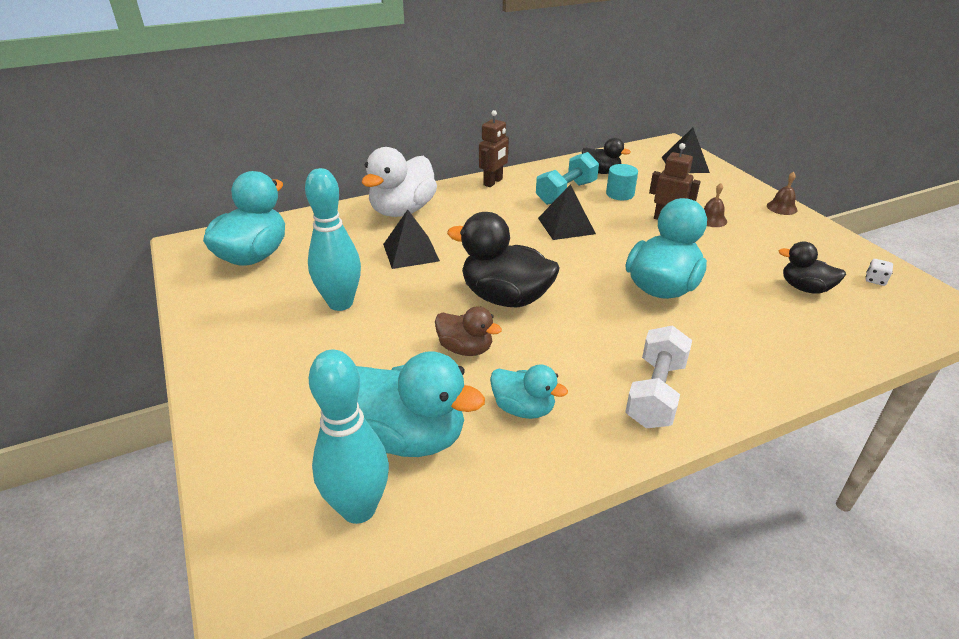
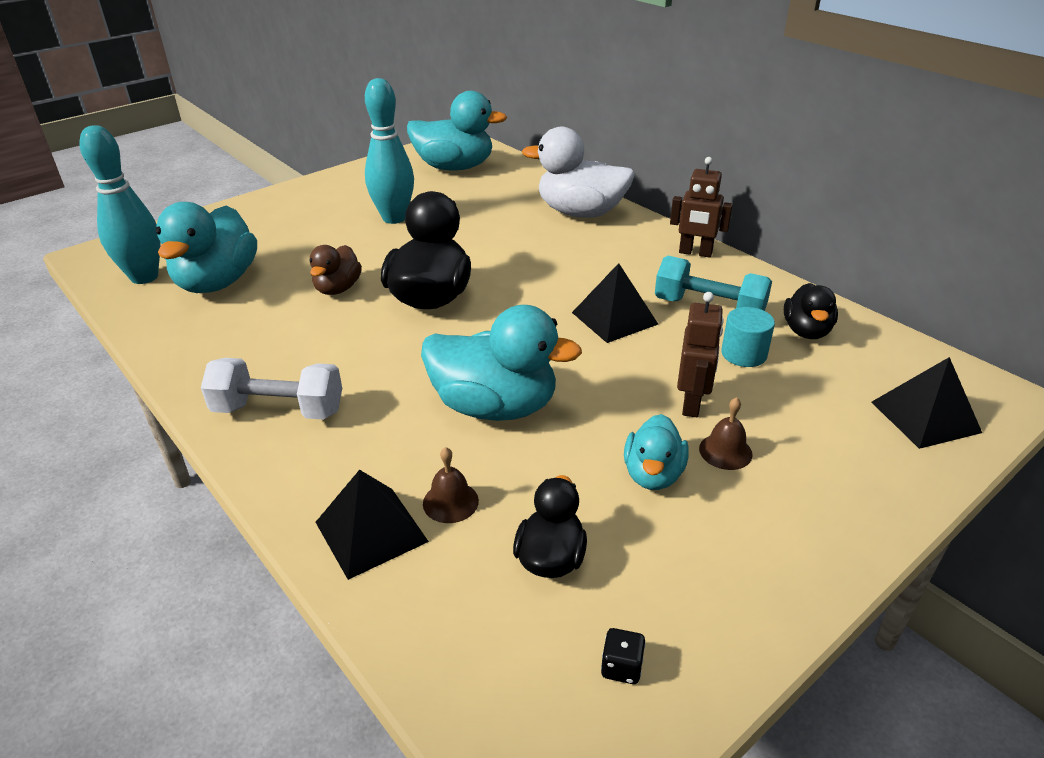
camera: 75 degrees right, 0 degrees up
(411, 252) = (497, 233): black pyramid -> black pyramid (371, 531)
(523, 408) = (252, 331): turquoise duck -> turquoise duck (653, 474)
(782, 207) = (843, 546): brown bell -> brown bell (450, 502)
(875, 280) = (621, 667): white dice -> black dice

